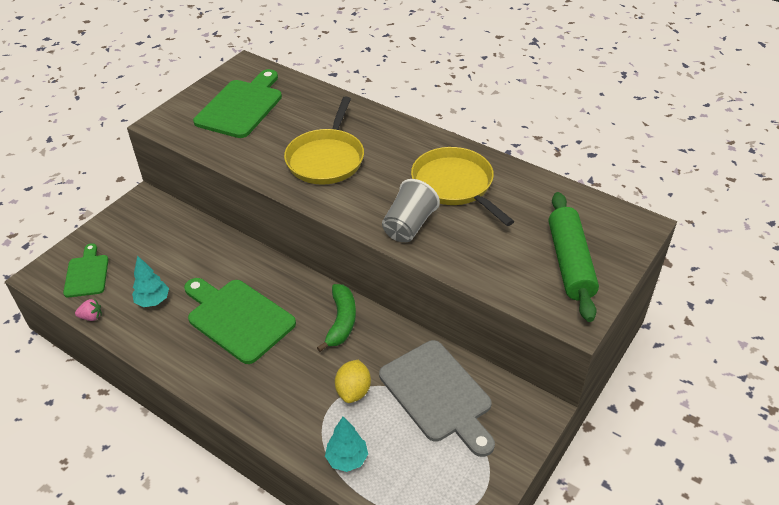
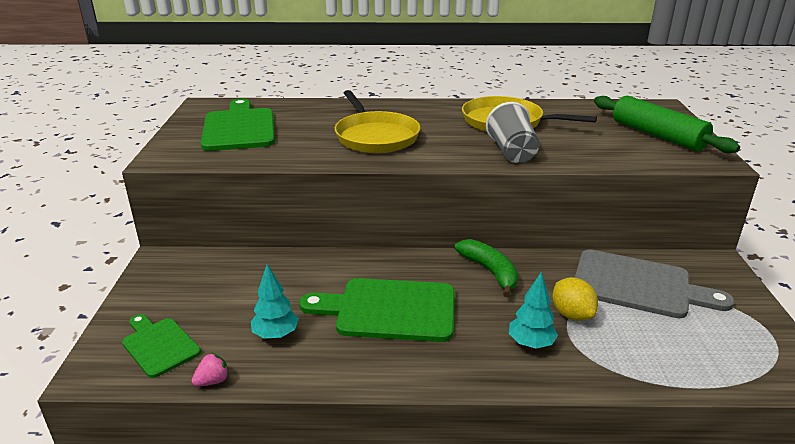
camera: 35 degrees left, 15 degrees down
(347, 459) = (641, 367): turquoise tree -> turquoise tree (530, 344)

